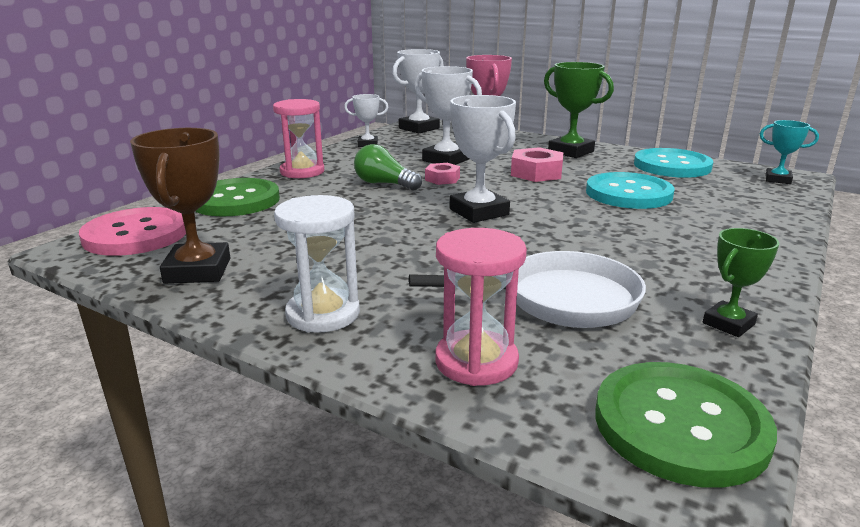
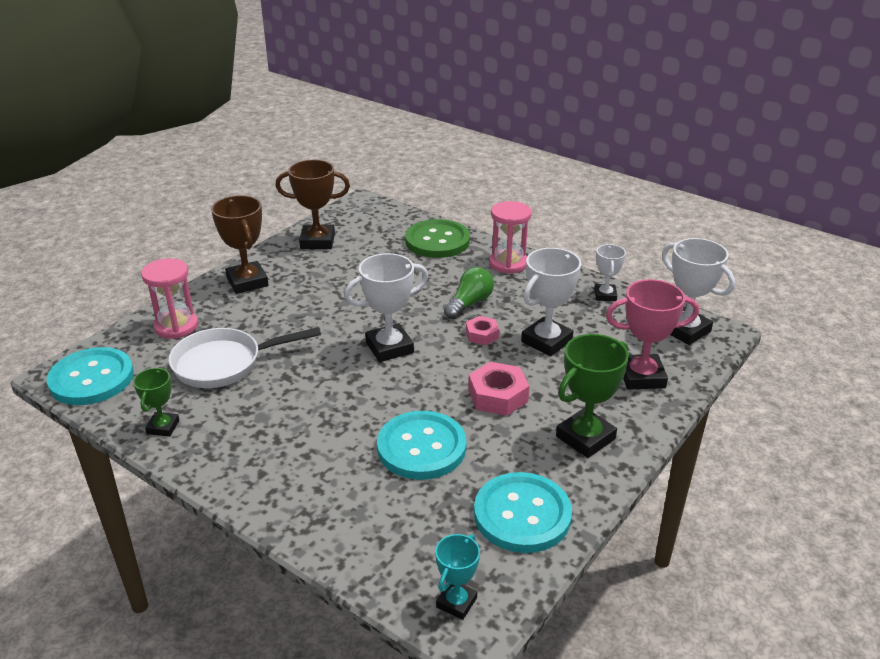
camera: 95 degrees right, 10 degrees up
(136, 235) = (379, 216): pink button -> none
(323, 314) = (247, 282): white hourglass -> brown trophy
(559, 300) = (224, 364): white pan -> white pan turned 75 degrees clockwise
(680, 425) = (91, 379): green button -> turquoise button
(728, 324) = (163, 427): green trophy -> green trophy turned 45 degrees clockwise

